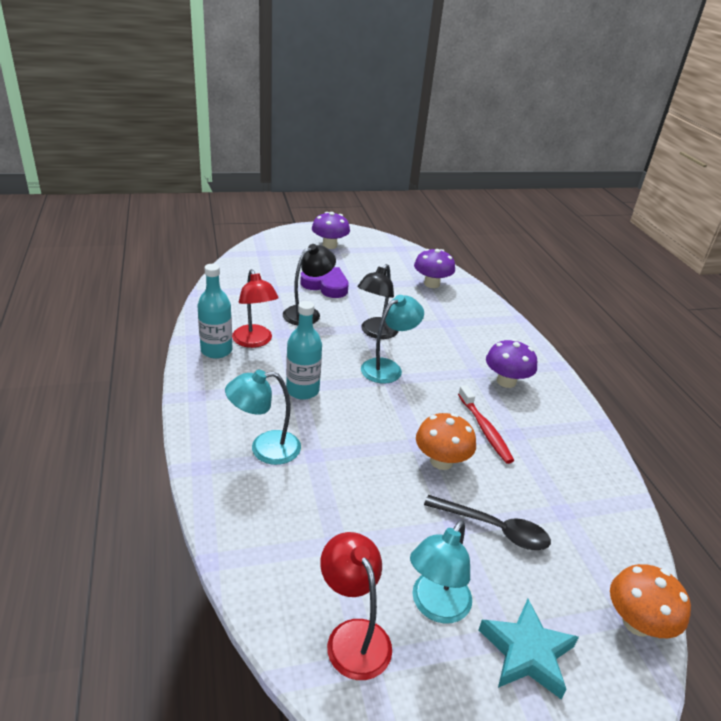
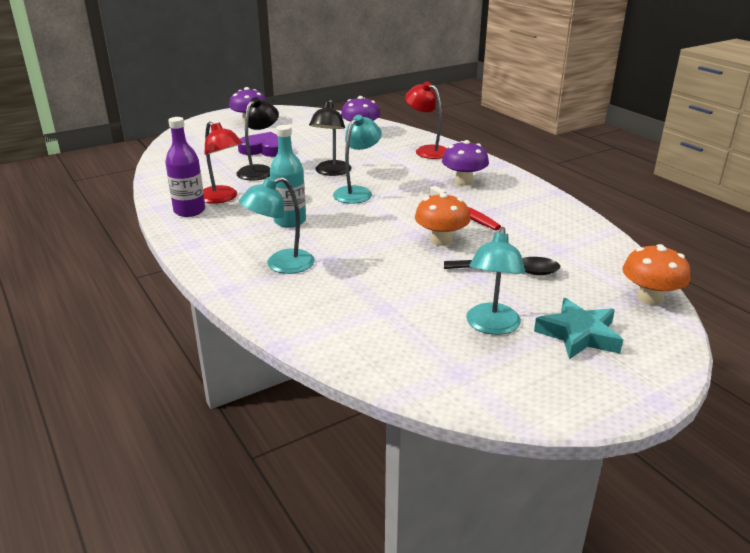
camera: 15 degrees left, 5 degrees down
(216, 350) = (189, 211): turquoise bottle -> purple bottle
(353, 636) = (436, 359): red lamp -> red lamp (427, 151)

